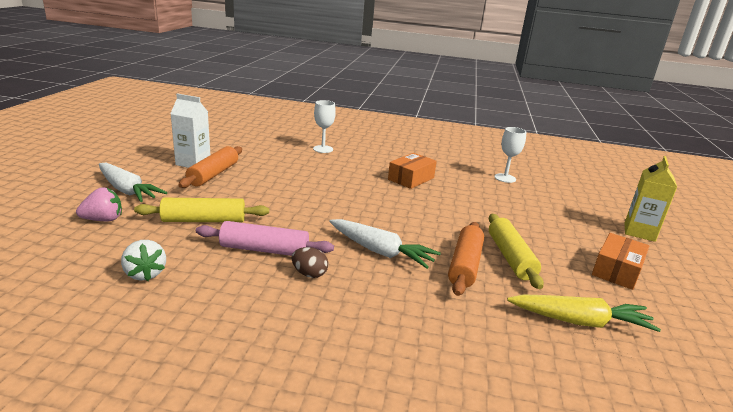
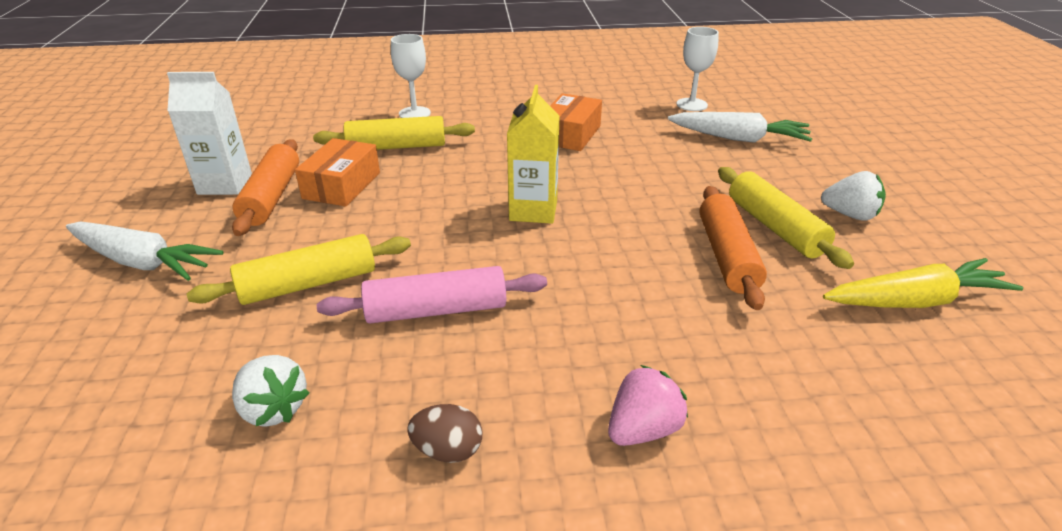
camera: 15 degrees left, 10 degrees up
(103, 220) = (135, 328): pink strawberry -> pink strawberry (643, 429)
(300, 164) = (396, 146): none -> yellow rolling pin
(309, 274) = (528, 332): brown egg -> brown egg (448, 450)
(380, 251) = (603, 265): white carrot -> white carrot (738, 138)
(570, 262) = (850, 215): none -> white strawberry
(617, 270) = (908, 211): orange box -> orange box (342, 185)
(639, 232) = (898, 147): yellow carton -> yellow carton (533, 210)

